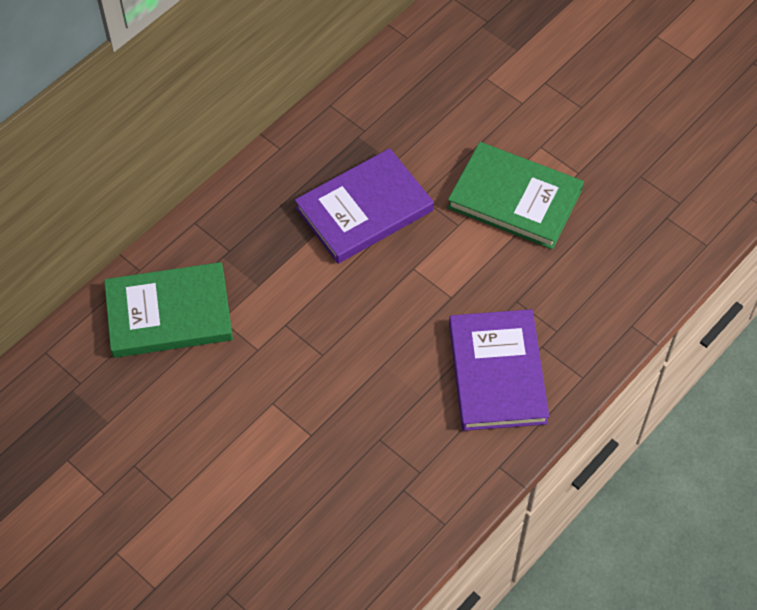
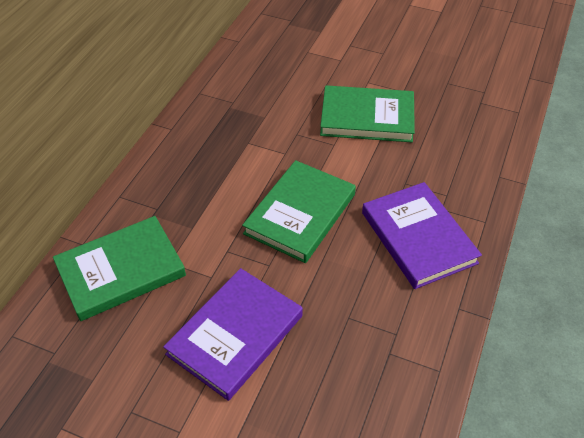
camera: 20 degrees left, 10 degrees down
(364, 209) = (256, 152): purple book -> purple book (235, 335)
(381, 304) = (300, 214): none -> green book

